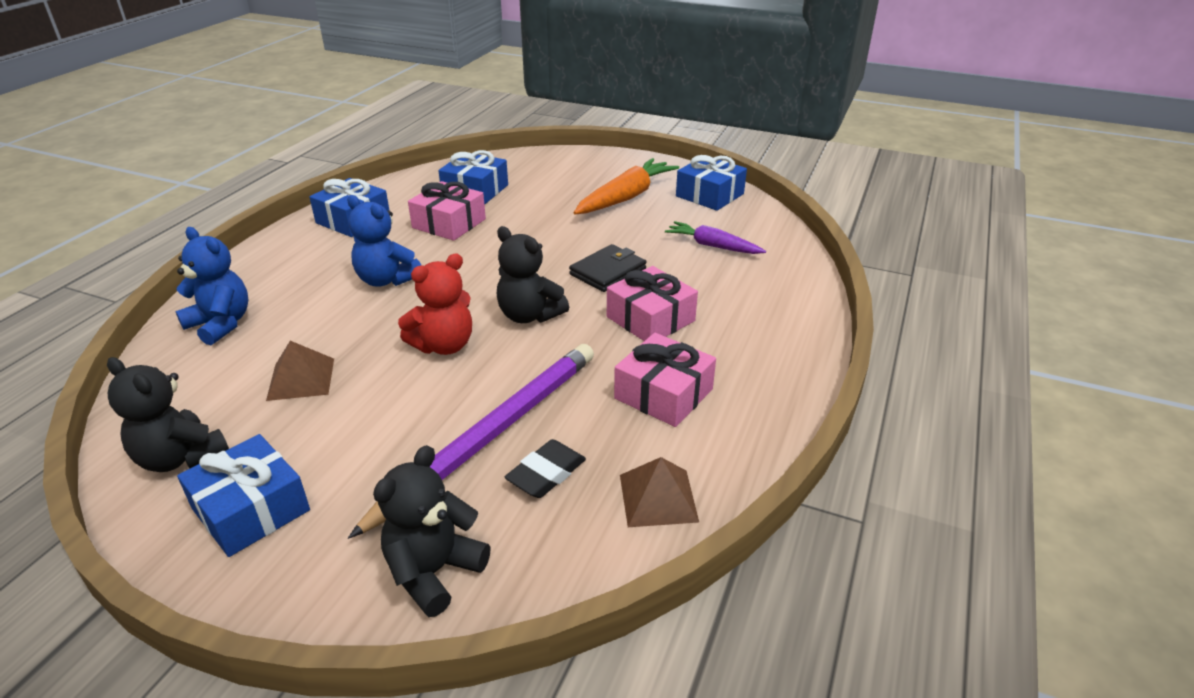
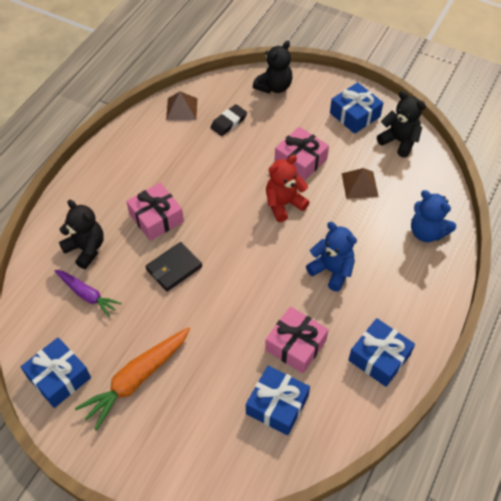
camera: 175 degrees left, 20 degrees up
(490, 435) = (254, 143): purple pencil -> none
(529, 315) = (232, 226): black teddy bear -> black teddy bear (86, 249)
(663, 394) = (164, 161): pink gift -> pink gift (300, 160)

